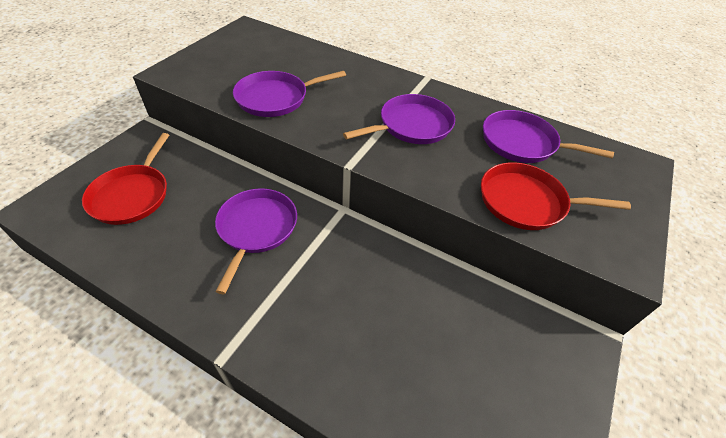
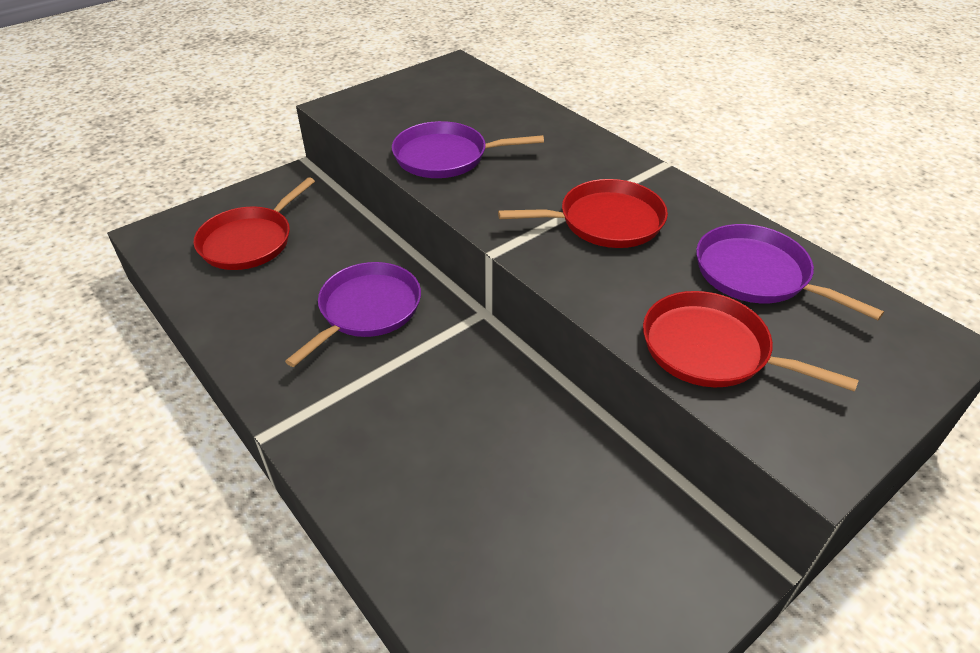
camera: 25 degrees right, 5 degrees down
(412, 125) = (605, 221): purple pan -> red pan

